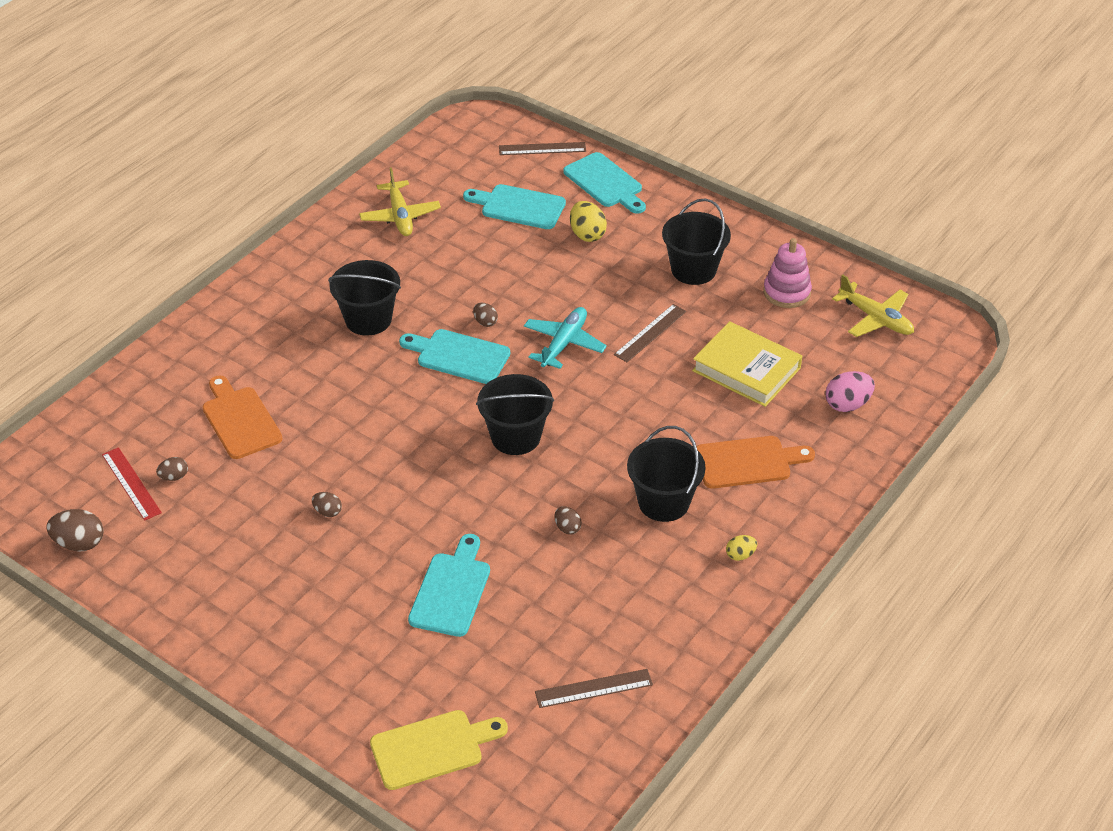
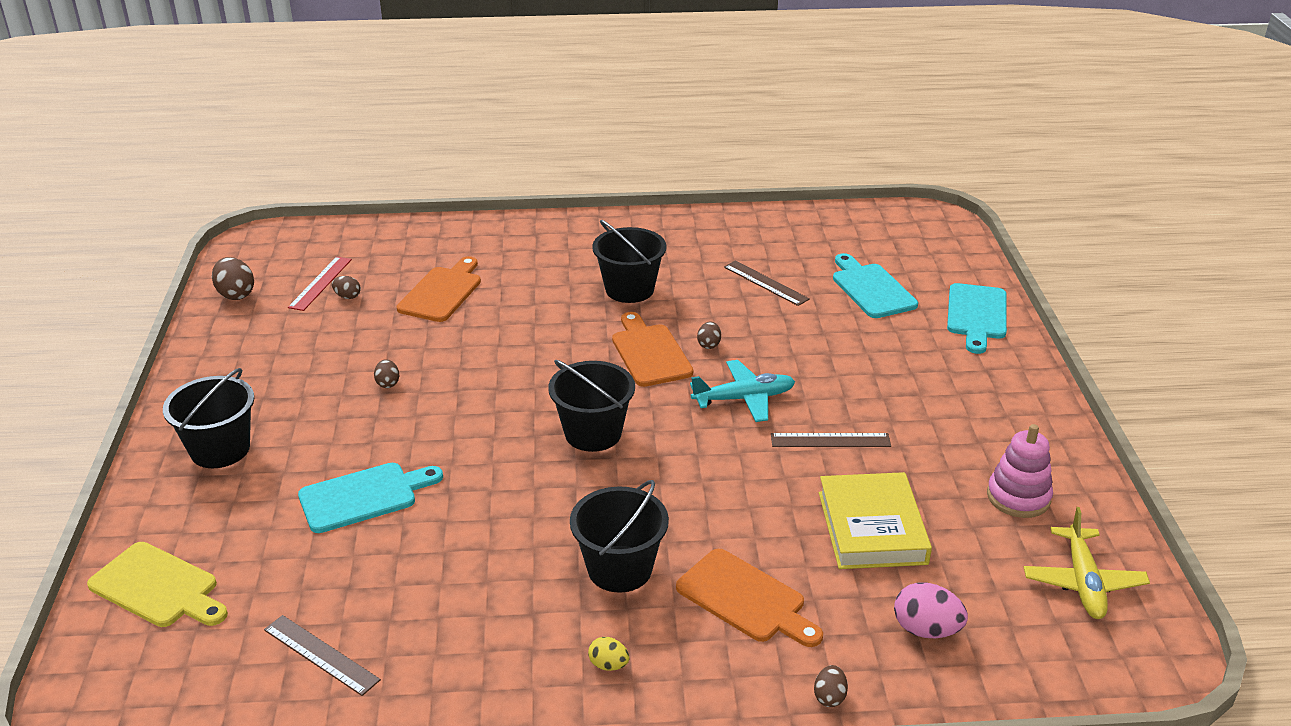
camera: 50 degrees right, 10 degrees down
(400, 216) = (767, 243): yellow plane -> none
(459, 356) = (649, 353): turquoise cutting board -> orange cutting board
(542, 149) = (959, 263): brown ruler -> brown ruler (765, 283)
(567, 528) = (515, 524): brown egg -> brown egg (829, 697)
(587, 234) = (897, 339): yellow egg -> none
(693, 270) = (952, 421): black bucket -> black bucket (220, 449)

